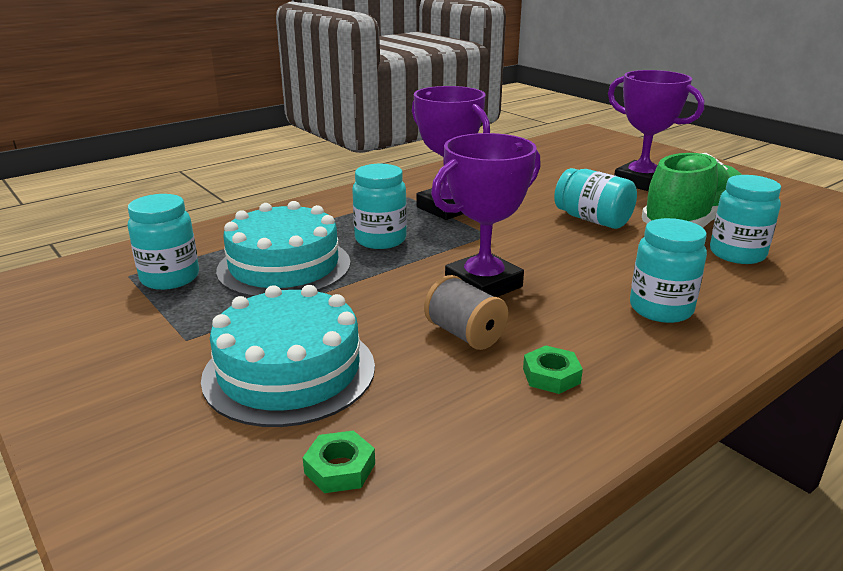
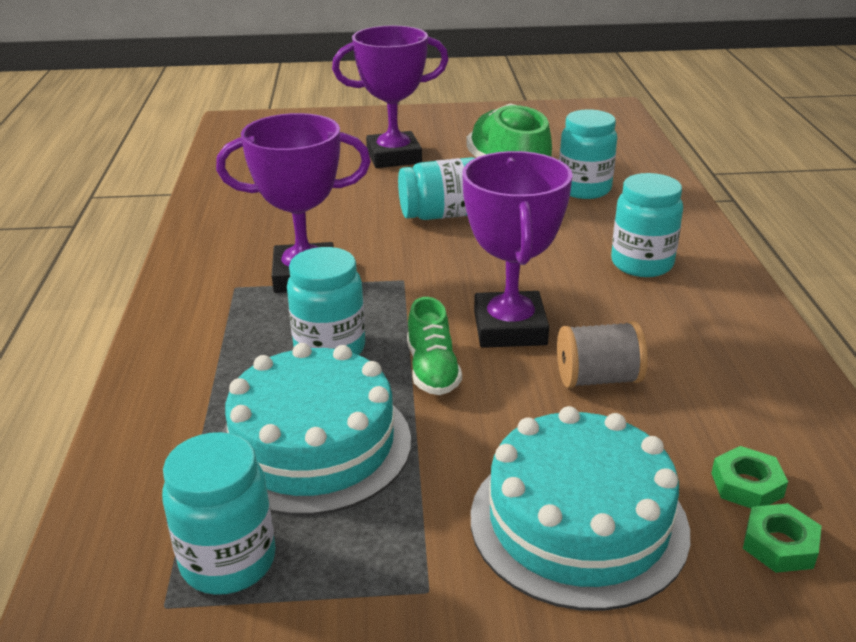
camera: 55 degrees left, 5 degrees up
(398, 275) = (432, 370): none -> green shoe
(551, 376) = (706, 363): green nut -> green nut (747, 485)

